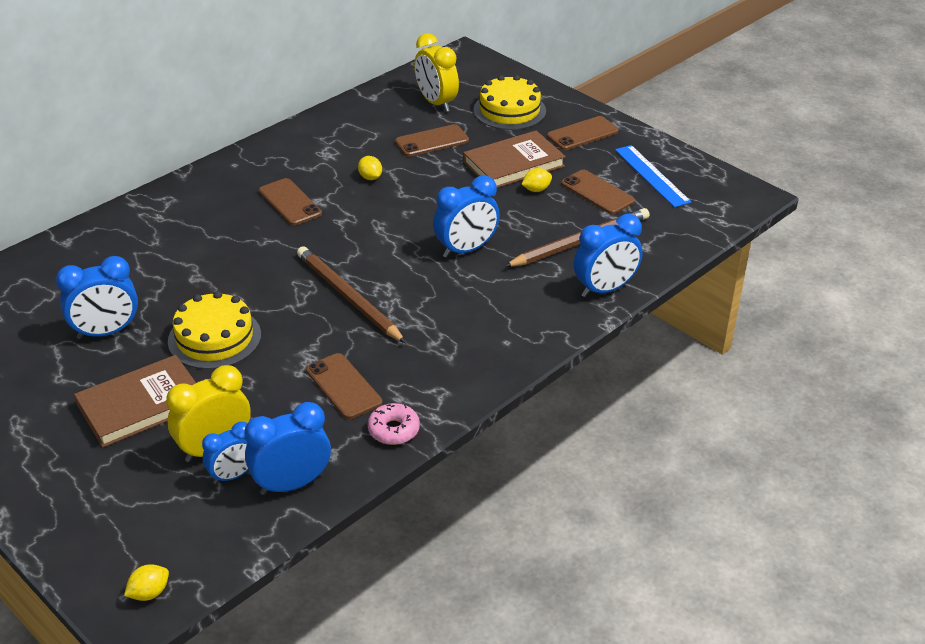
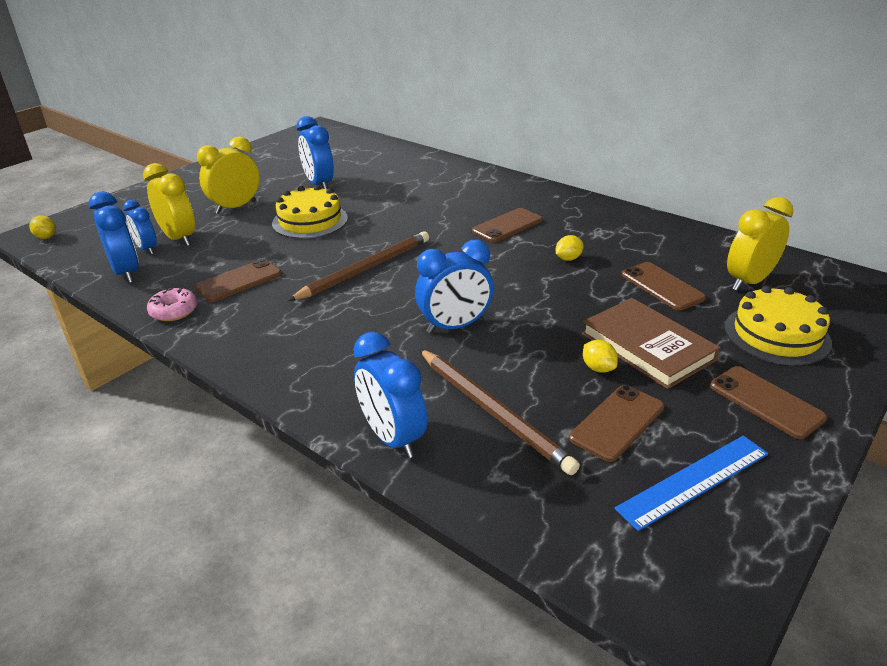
camera: 85 degrees right, 5 degrees down
(141, 405) = (235, 207): brown book -> yellow clock
(466, 250) = (455, 326): blue clock -> blue clock turned 75 degrees counterclockwise

